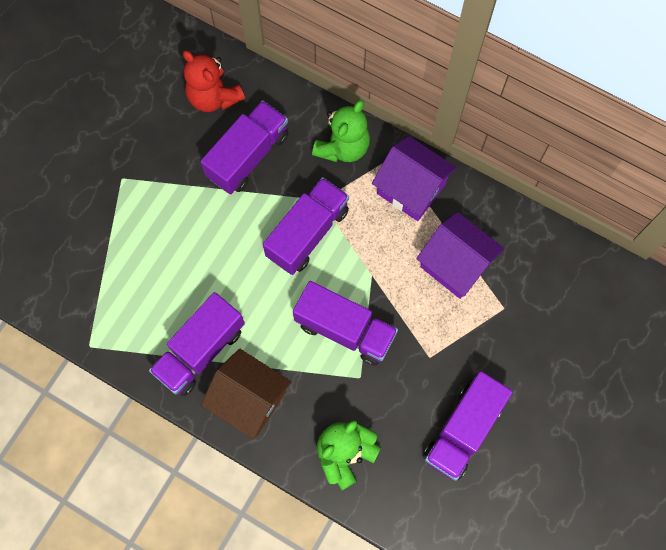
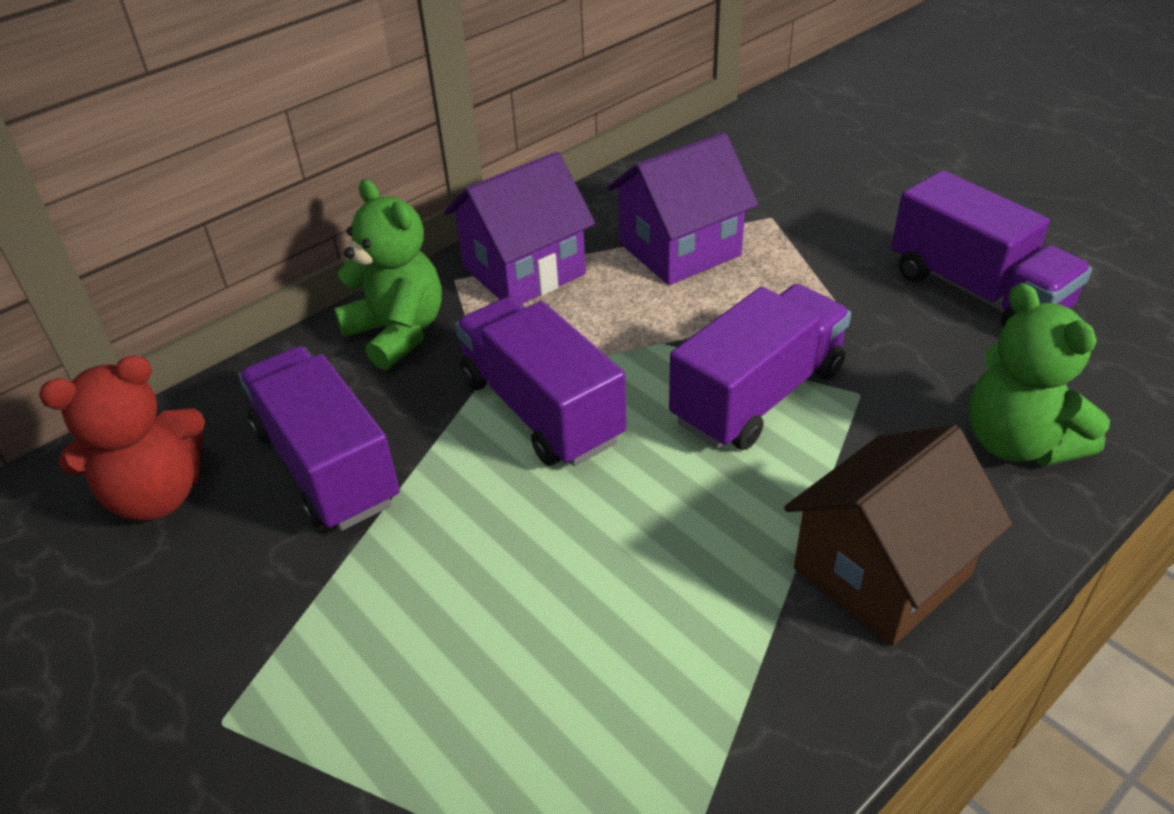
camera: 70 degrees left, 30 degrees down
(201, 351) = (744, 642): purple truck -> none

